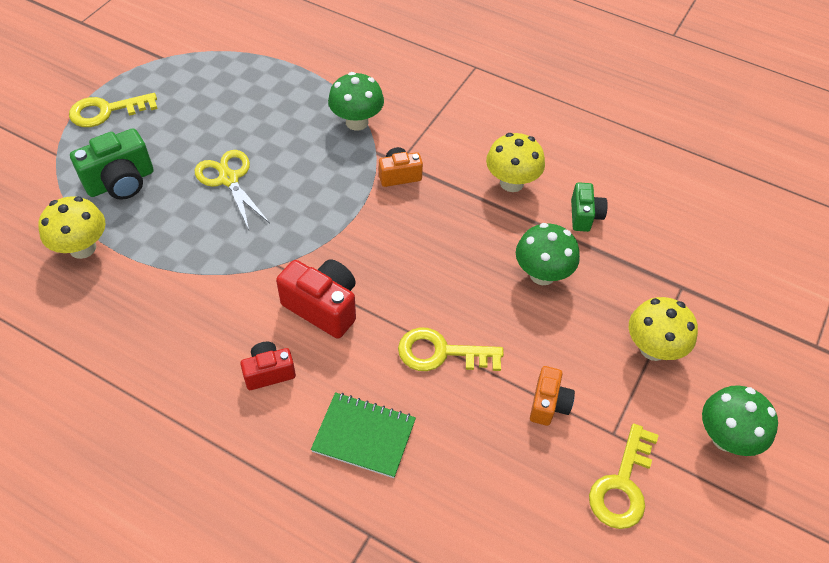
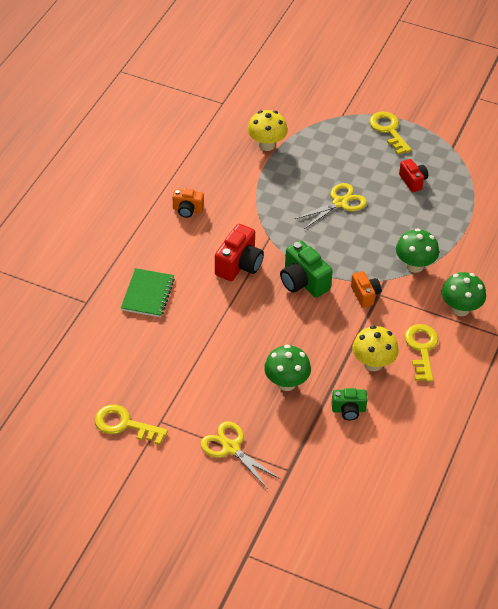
camera: 85 degrees right, 5 degrees down
(121, 182) = (325, 151): green camera -> green camera (303, 282)
(269, 372) = (187, 245): red camera -> red camera (413, 181)
(441, 353) = (212, 328): yellow key -> yellow key (421, 349)
(548, 404) = (179, 386): orange camera -> orange camera (187, 210)
(653, 348) = (230, 448): yellow mushroom -> yellow scissors
(726, 438) = (163, 486): green mushroom -> green mushroom (460, 309)

